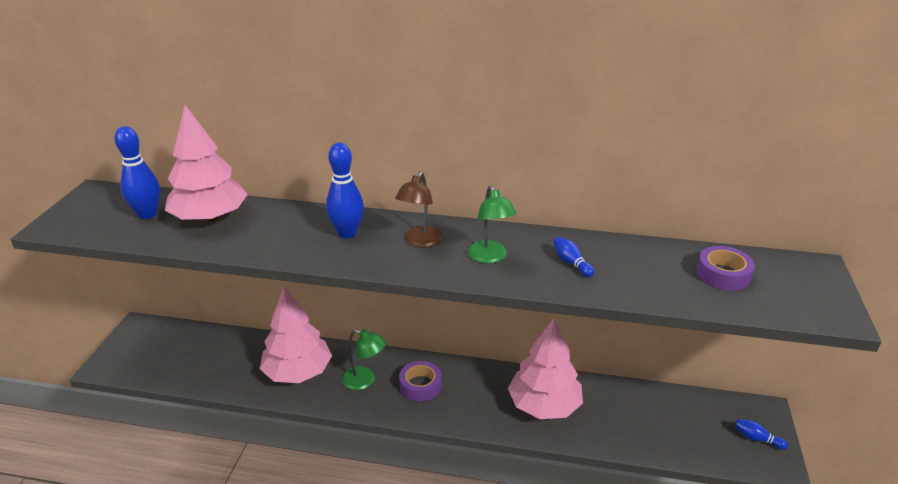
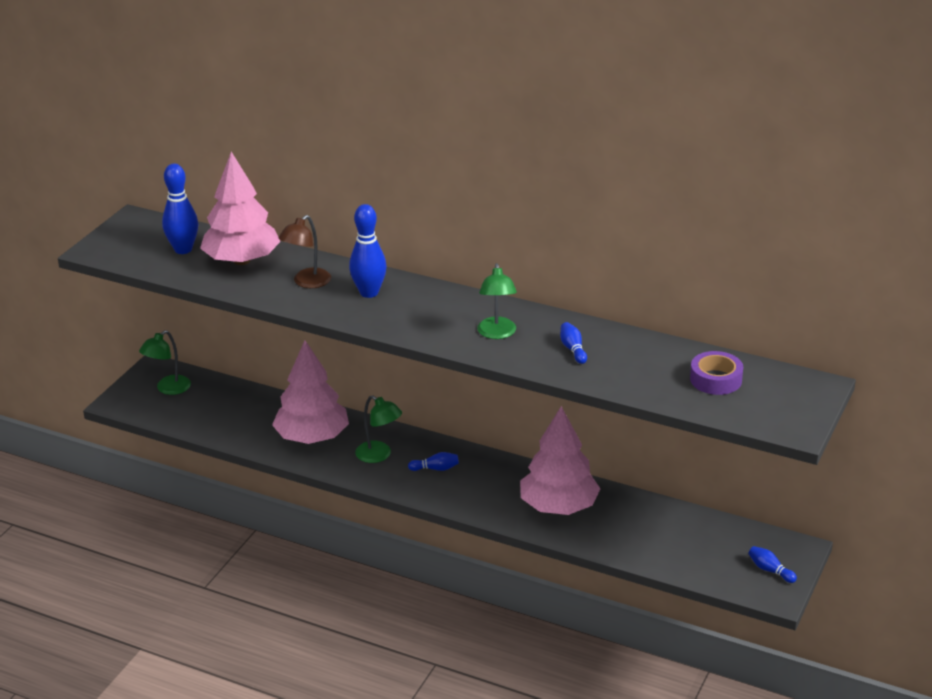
camera: 15 degrees right, 0 degrees up
(152, 344) = (168, 389): none -> green lamp
(420, 242) = (436, 310): brown lamp -> brown lamp (307, 282)
(420, 385) = (435, 469): purple tape -> blue bowling pin

